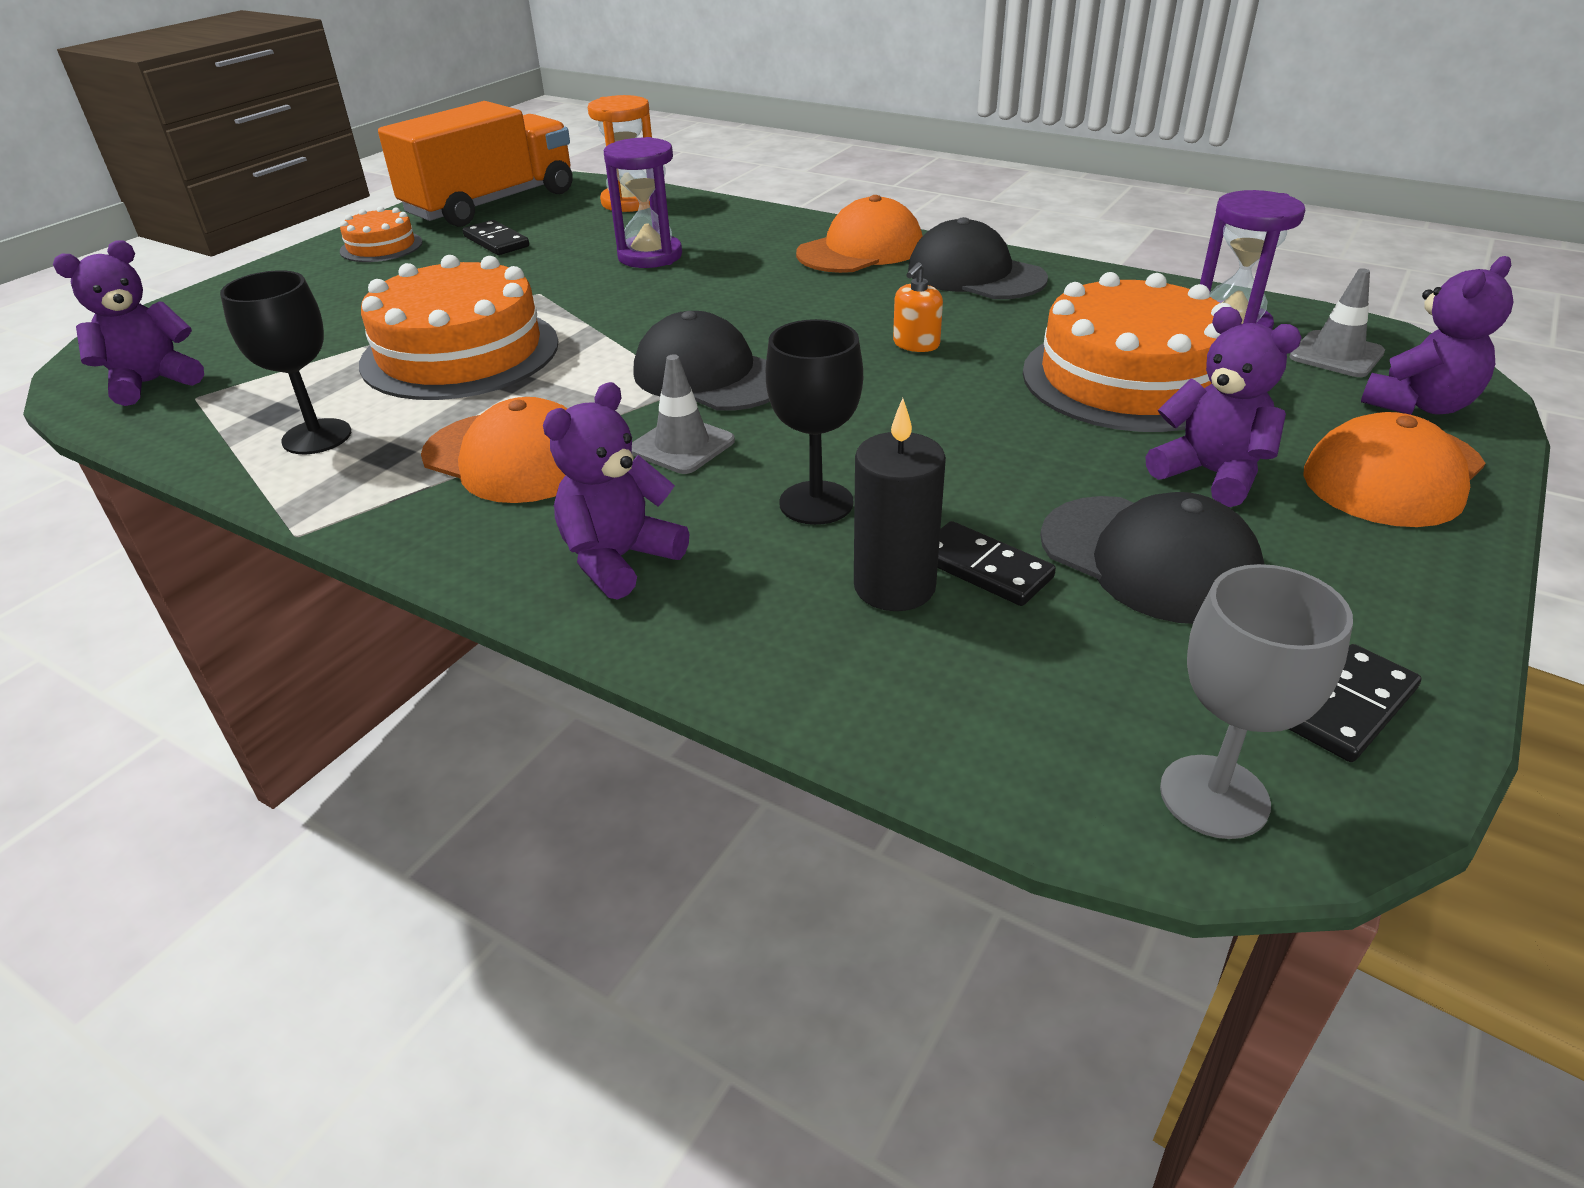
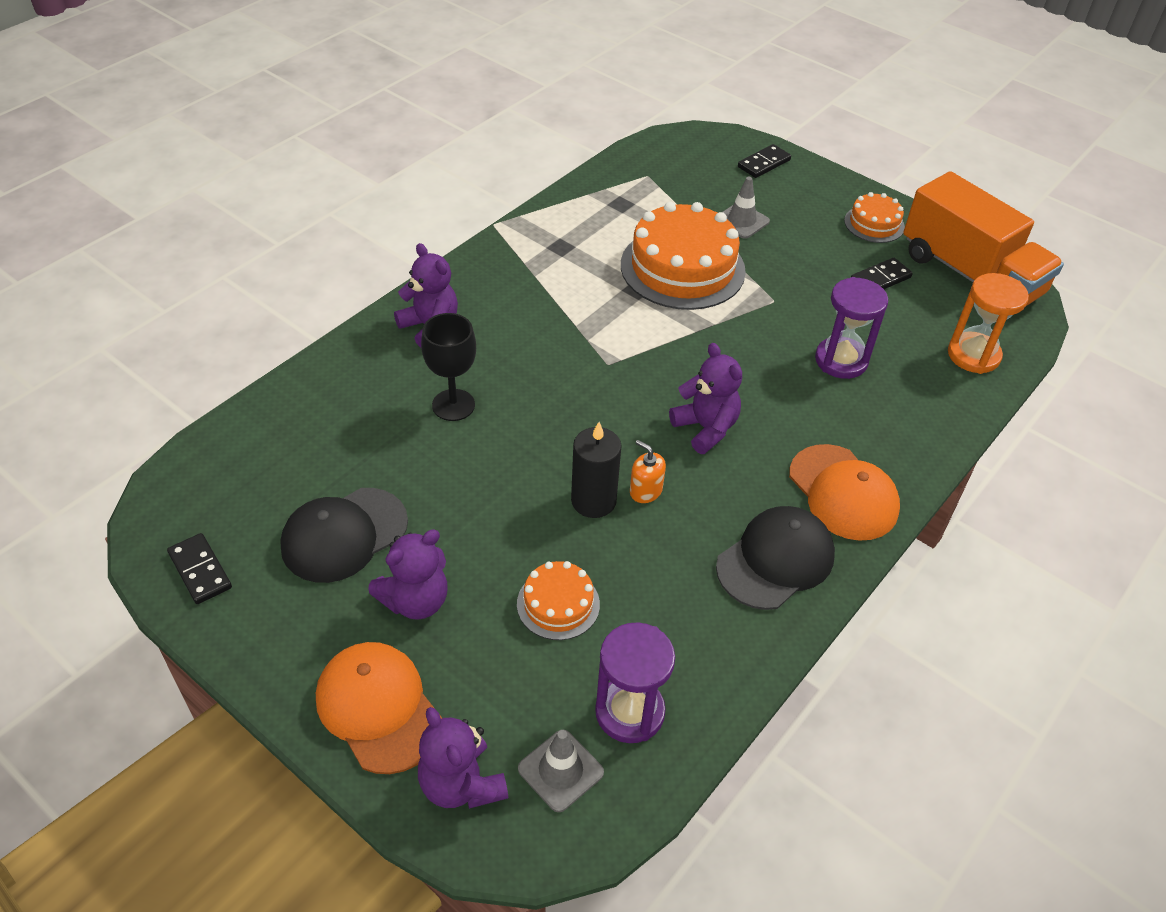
camera: 95 degrees right, 10 degrees up
(153, 383) = (670, 159): purple teddy bear -> purple teddy bear (705, 428)
(317, 437) = (589, 221): black goblet -> none
(511, 458) = (543, 291): orange cap -> none
(682, 445) = (534, 357): grey traffic cone -> grey traffic cone (741, 221)
(710, 376) = (622, 376): black cap -> none
(894, 586) = (366, 423): black candle -> black candle (593, 501)
(984, 568) = (366, 461): black domino -> black domino (764, 163)
(1129, 378) = (558, 604): orange cake -> orange cake, size x0.50
(1214, 796) = (179, 497): grey goblet -> none

